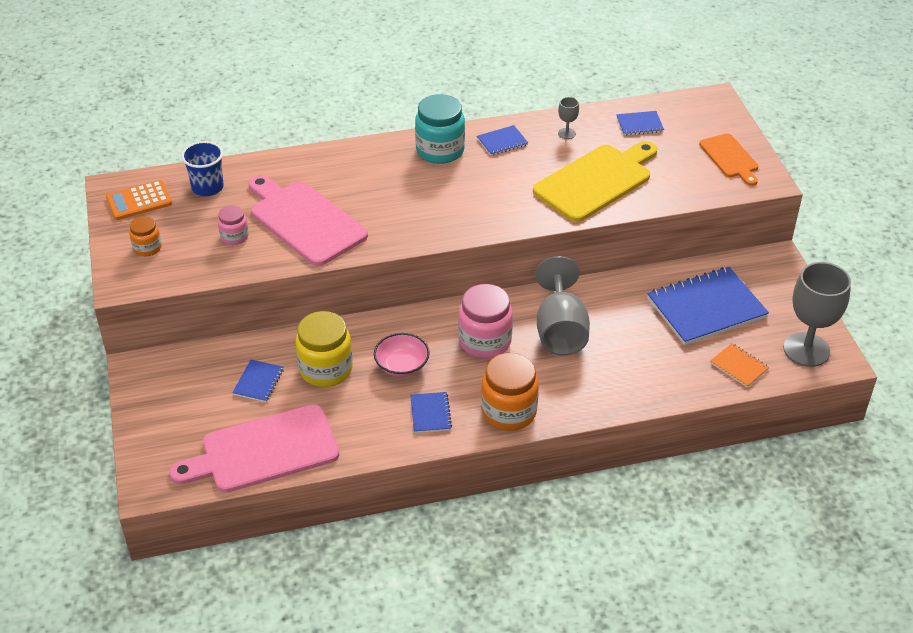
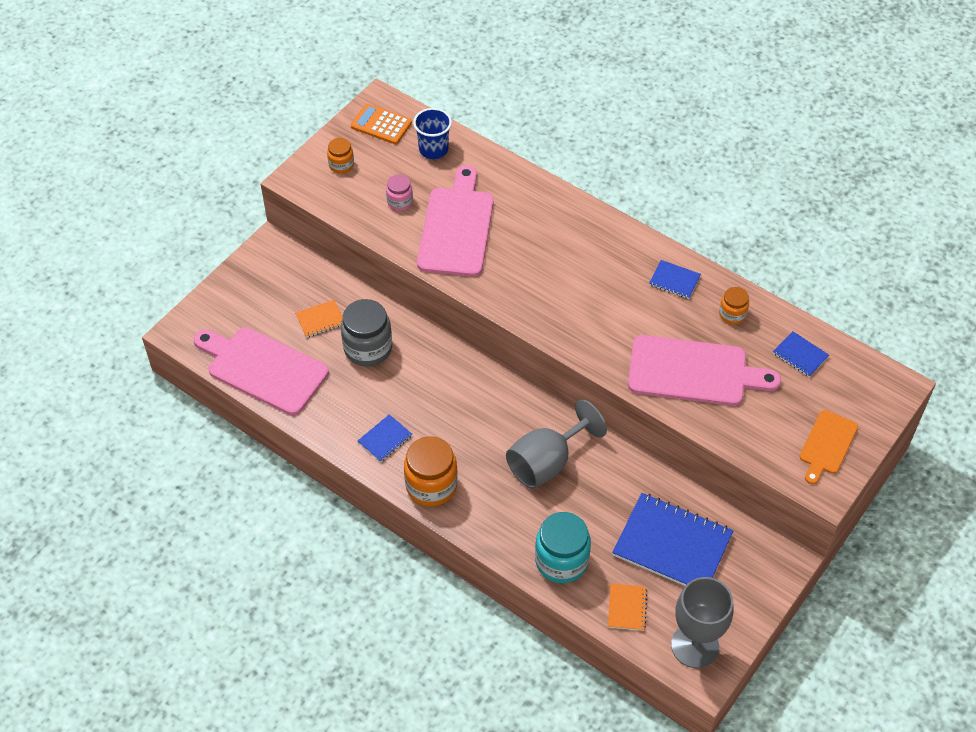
camera: 50 degrees right, 10 degrees up
(258, 382) = (320, 319): blue notebook -> orange notebook
(326, 369) = (368, 348): yellow jar -> grey jar
(402, 365) = (415, 389): pink bowl -> none
(440, 150) = (620, 250): turquoise jar -> turquoise jar (561, 561)
(485, 341) = (487, 422): pink jar -> none
(567, 133) = (732, 314): grey goblet -> orange jar
(596, 181) = (693, 372): yellow cutting board -> pink cutting board

